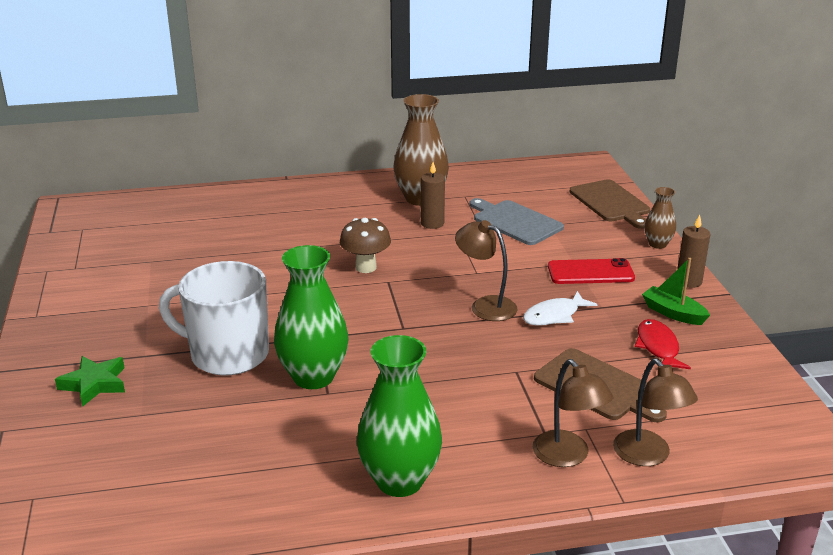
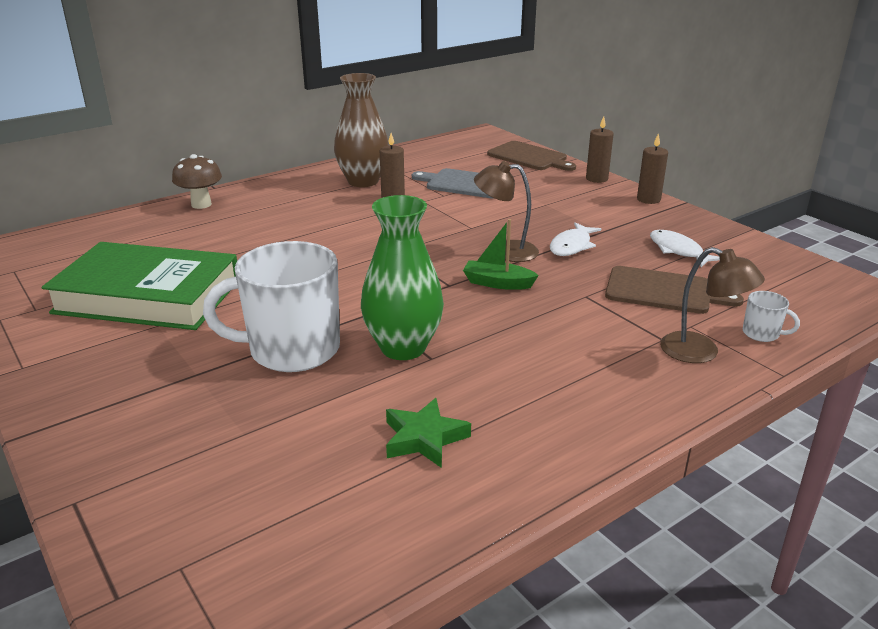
camera: 25 degrees left, 0 degrees up
(94, 384) = (158, 418): green star -> green star (424, 438)
(159, 276) = (148, 296): none -> green book
(366, 267) = (364, 244): brown mushroom -> brown mushroom (201, 204)
(399, 481) = (579, 417): green vase -> none
(590, 272) = (566, 208): red phone -> none
(648, 456) = (762, 334): brown lamp -> white mug
(657, 244) = (596, 179): brown vase -> brown candle
(658, 347) = (678, 250): red fish -> white fish
(673, 313) = (662, 224): green boat -> green boat (497, 283)

